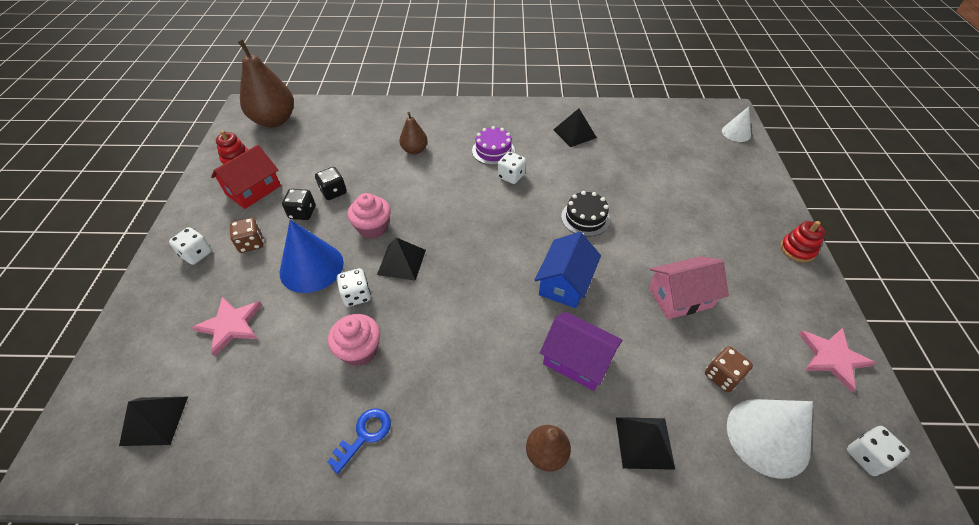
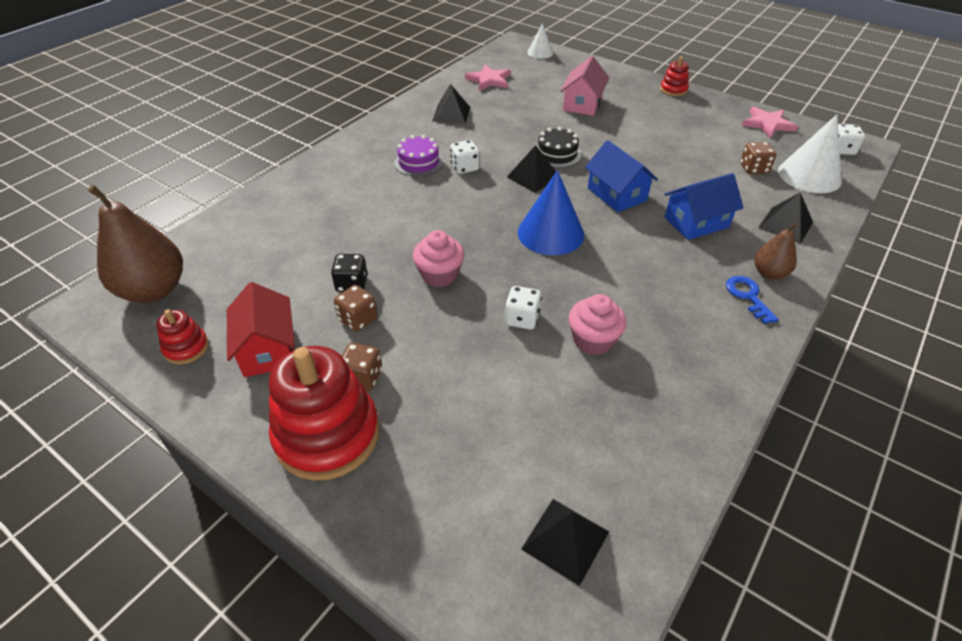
camera: 55 degrees left, 5 degrees down
(197, 254) = (327, 435): white dice -> red stacking toy
(231, 325) = (478, 432): pink star -> pink star (489, 80)
(302, 213) = (358, 319): black dice -> brown dice
(311, 267) = (451, 339): blue cone -> blue cone (550, 233)
(364, 435) = (691, 370): blue key -> blue key (748, 296)
(401, 262) = (506, 273): black pyramid -> black pyramid (533, 177)
(414, 150) = (356, 206): brown pear -> none
(577, 360) = (696, 222): purple house -> blue house
(680, 297) = (675, 152): pink house -> pink house (582, 104)

